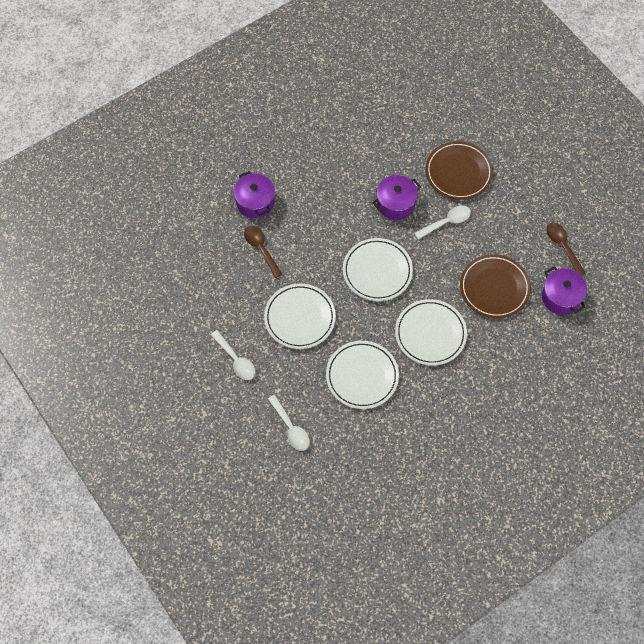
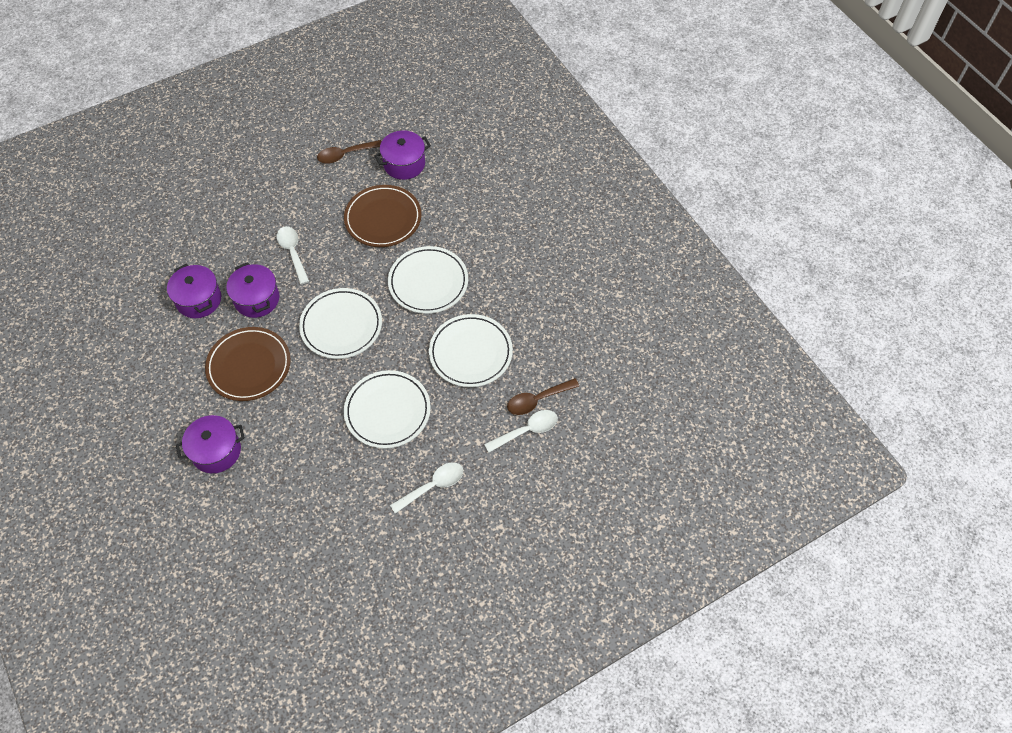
camera: 85 degrees left, 5 degrees down
(261, 249) = (285, 448): brown spoon -> brown spoon (537, 400)
(389, 162) = (199, 300): none -> purple pot
(458, 172) = (231, 234): brown plate -> brown plate (249, 366)

